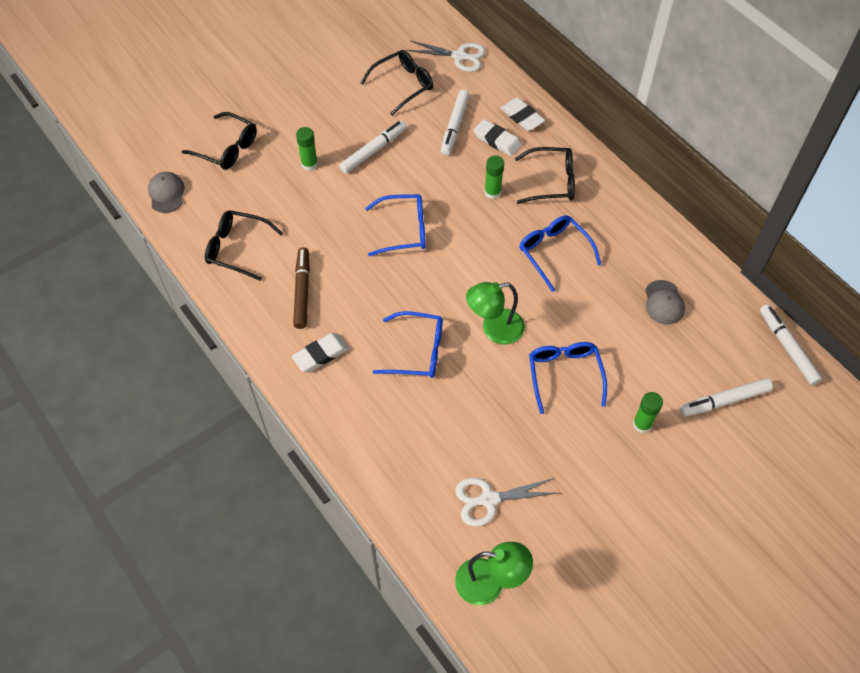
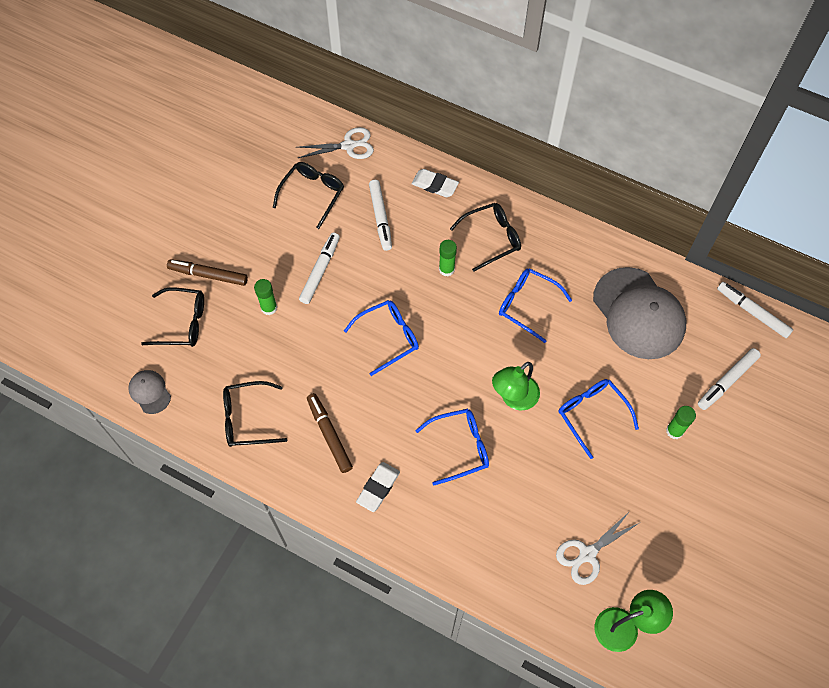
camera: 25 degrees left, 5 degrees up
(272, 118) = (208, 275): none -> brown marker
(497, 140) = (424, 217): white eraser -> none
(664, 302) = (638, 313): grey cap -> grey cap, size x2.23

